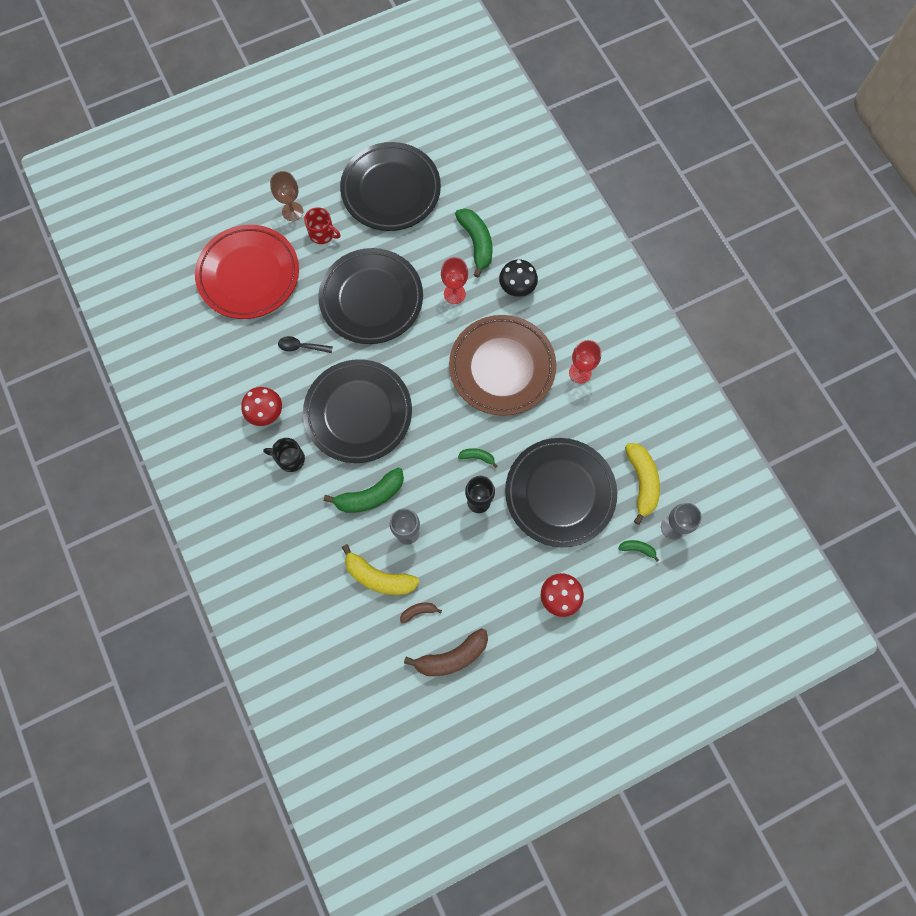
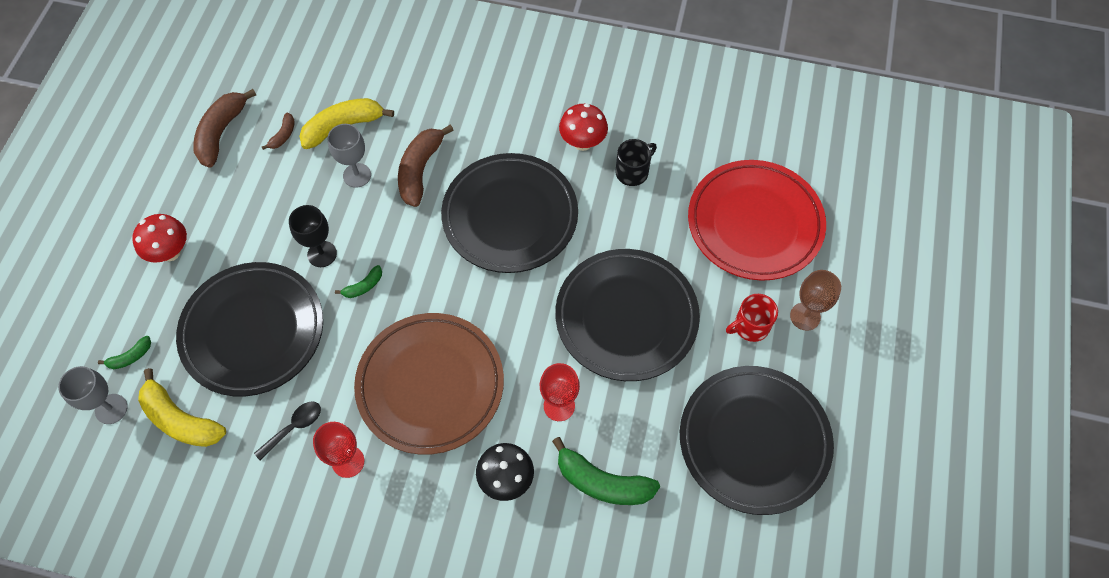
camera: 130 degrees right, 10 degrees down
(290, 459) = (519, 132): black mug -> black mug (633, 172)
(301, 347) = (628, 216): black spoon -> black spoon (294, 427)
(370, 496) = (420, 170): green banana -> brown banana

